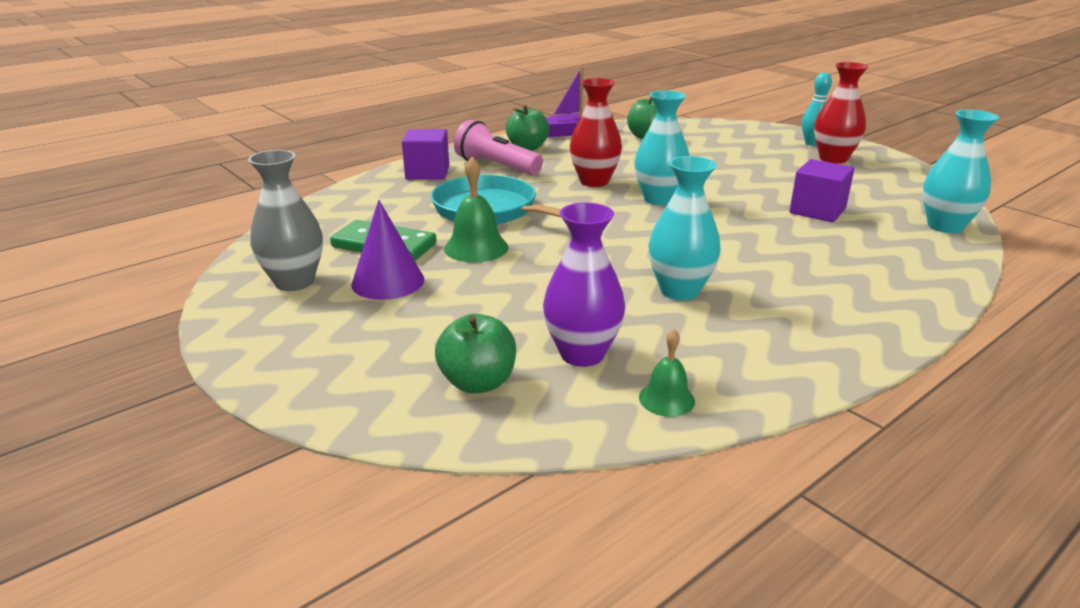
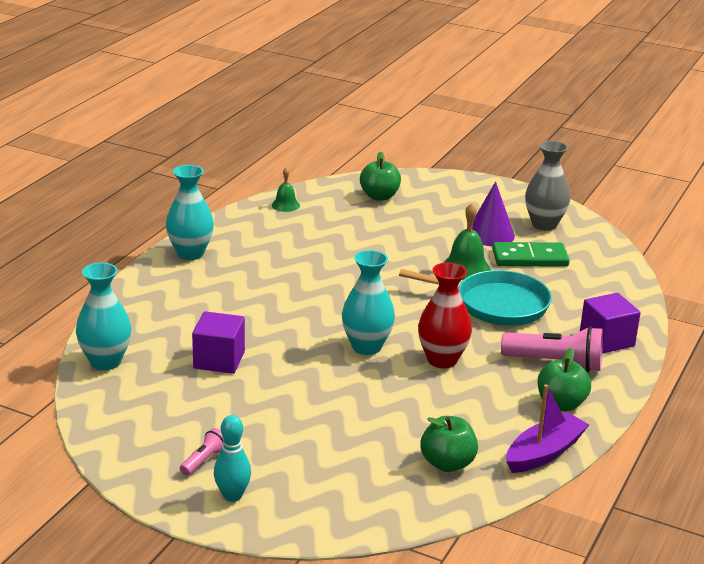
camera: 155 degrees right, 0 degrees up
(582, 354) = (339, 216): purple vase -> none
(679, 291) = (305, 261): turquoise vase -> turquoise vase (190, 253)
(833, 159) = (204, 460): red vase -> pink flashlight

